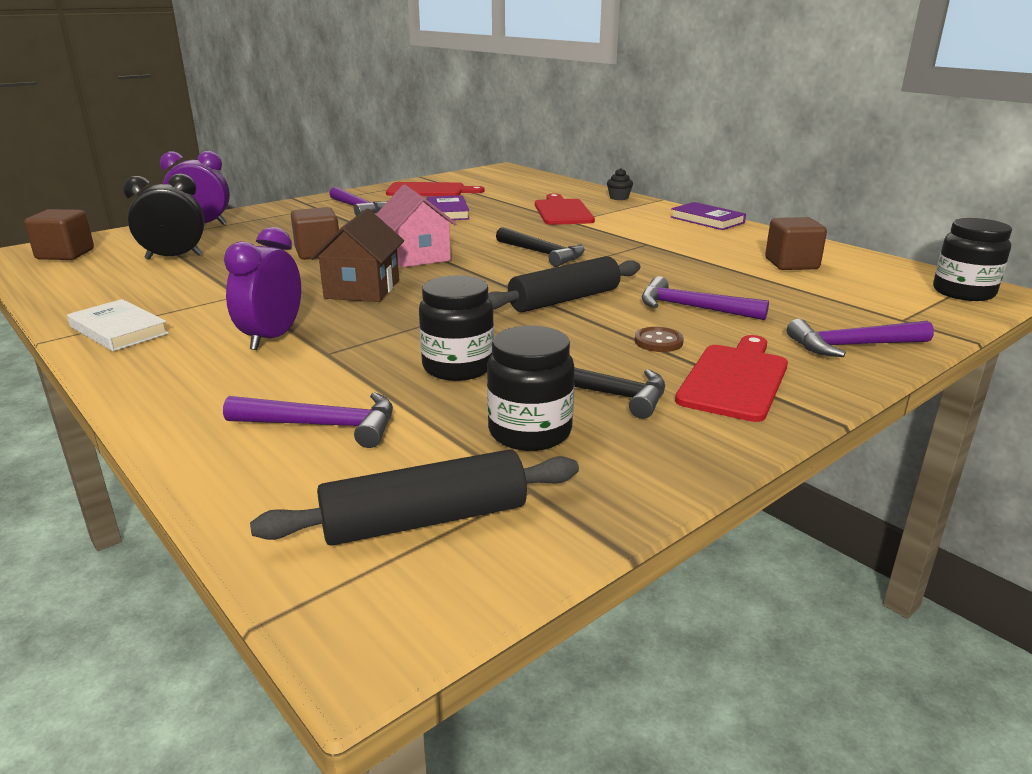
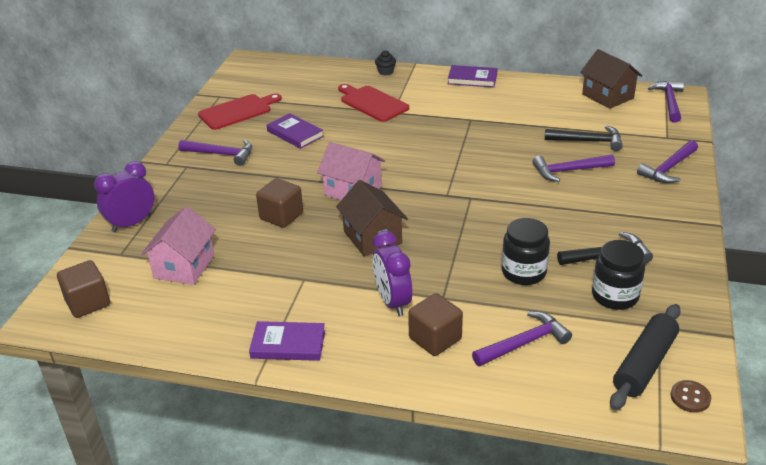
camera: 35 degrees left, 10 degrees up
(119, 330) = (288, 344): white book -> purple book
(174, 257) = (184, 266): black clock -> pink house
(542, 254) = (425, 155): black hammer -> black hammer (588, 141)
(564, 300) = (498, 193): black rolling pin -> none
(658, 342) = (587, 206): brown button -> brown button (690, 397)
(734, 379) = (650, 217): red cutting board -> none
(791, 264) = (568, 108): brown cube -> brown cube (435, 339)
(869, 267) = (607, 96): none -> brown house
(963, 292) = (669, 102): black jar -> purple hammer

